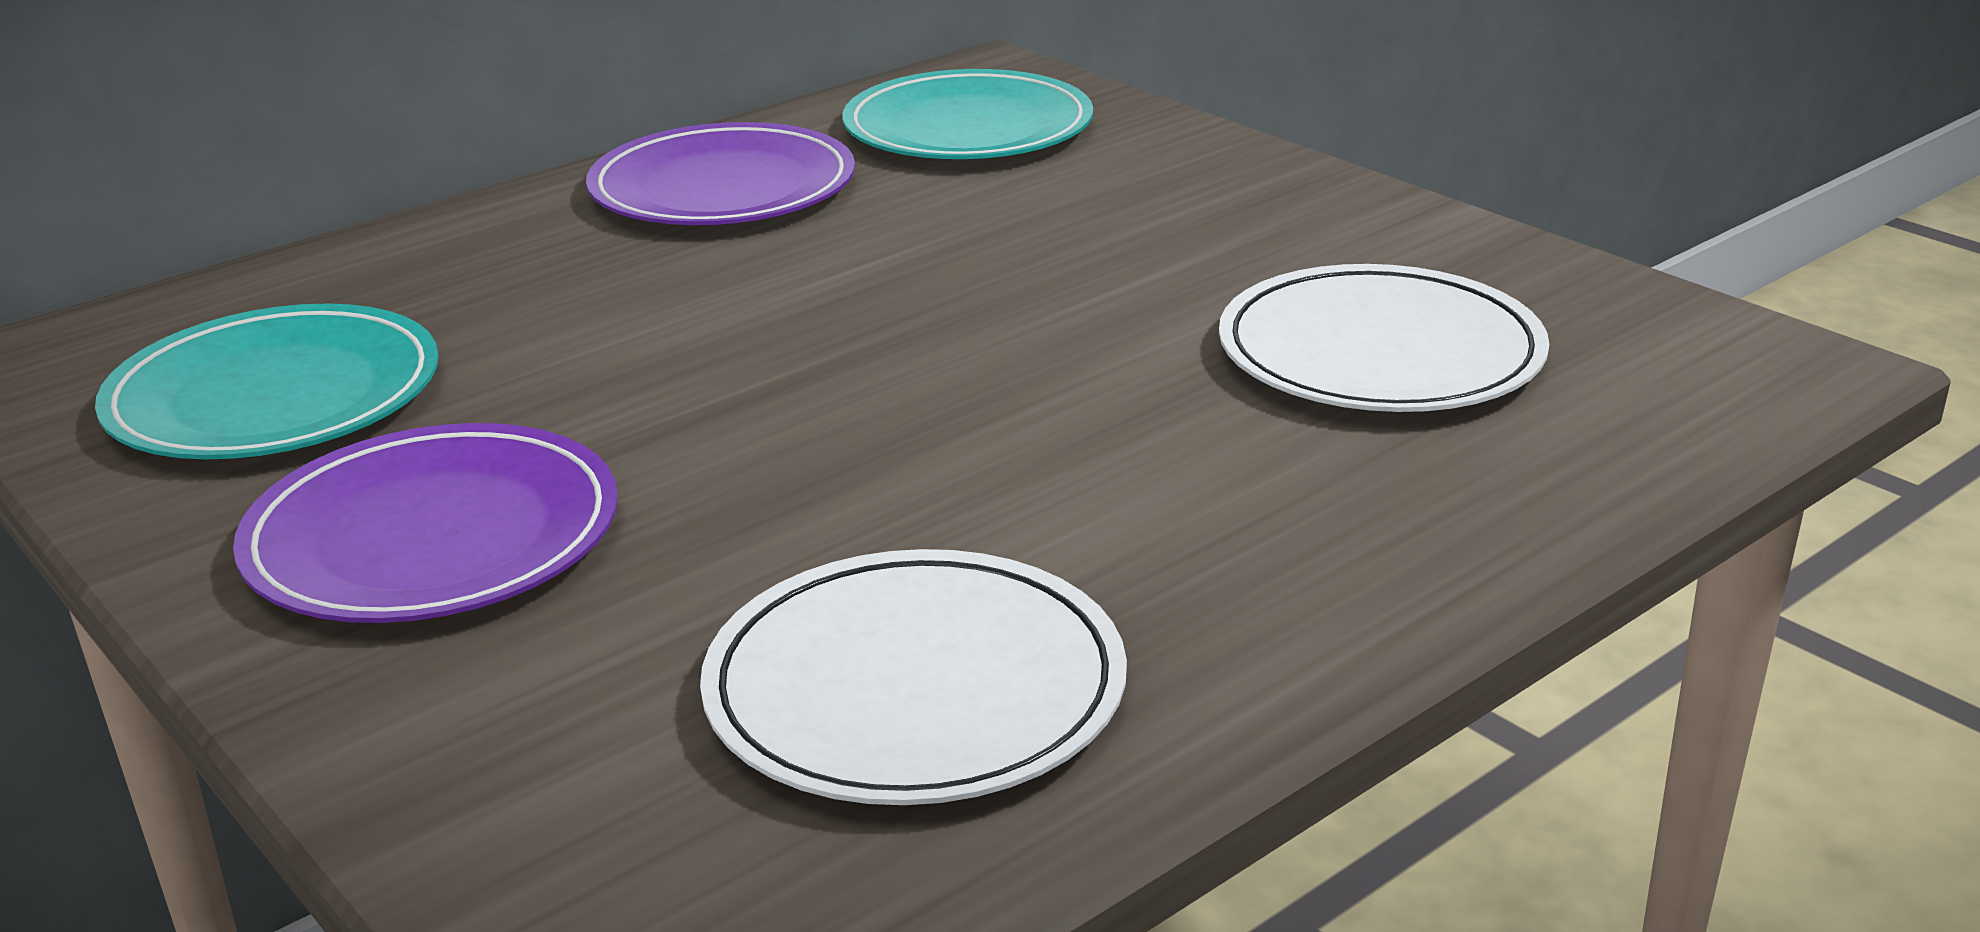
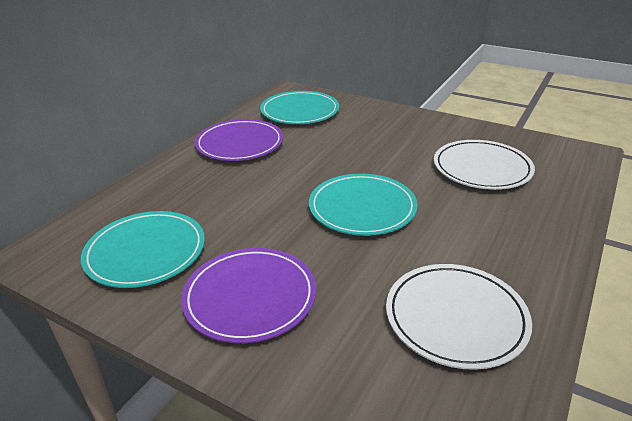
camera: 20 degrees left, 5 degrees up
(912, 393) = (362, 208): none -> turquoise plate

